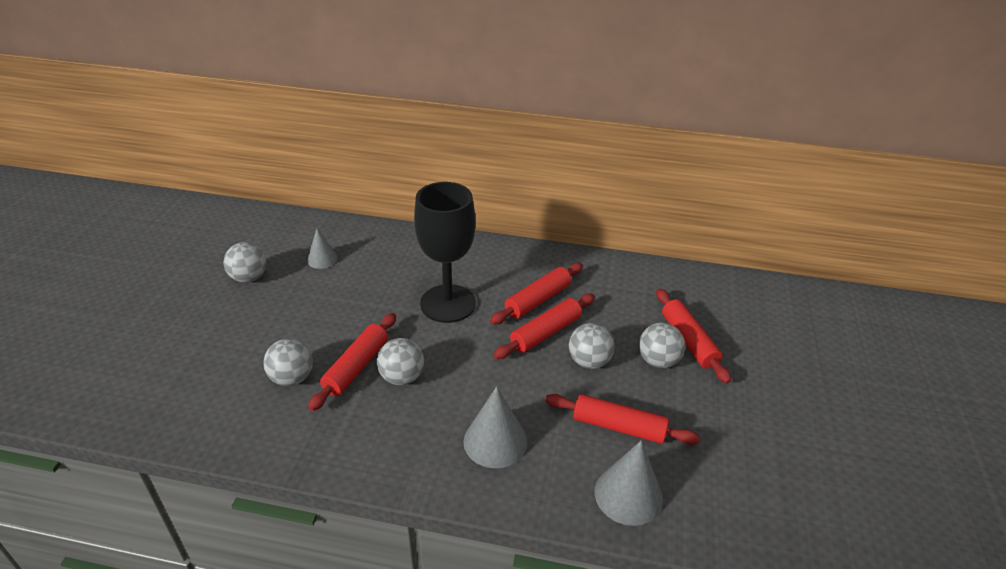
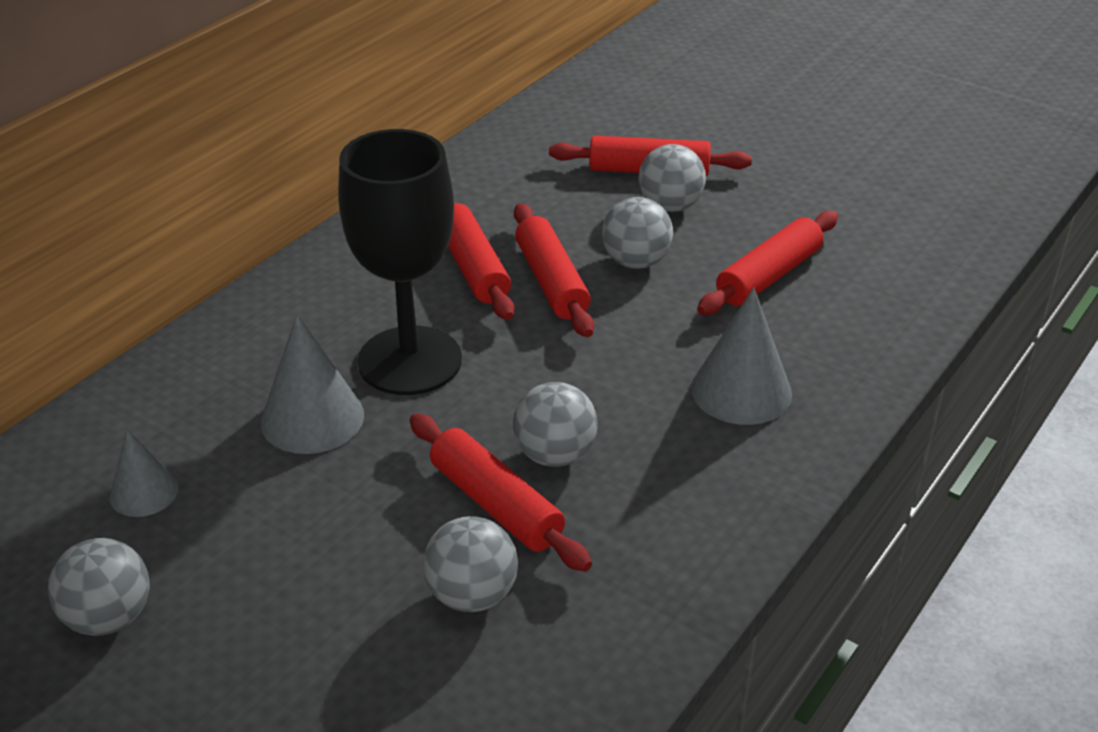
camera: 65 degrees left, 0 degrees up
(628, 495) = (880, 305): grey cone -> grey cone (312, 418)

